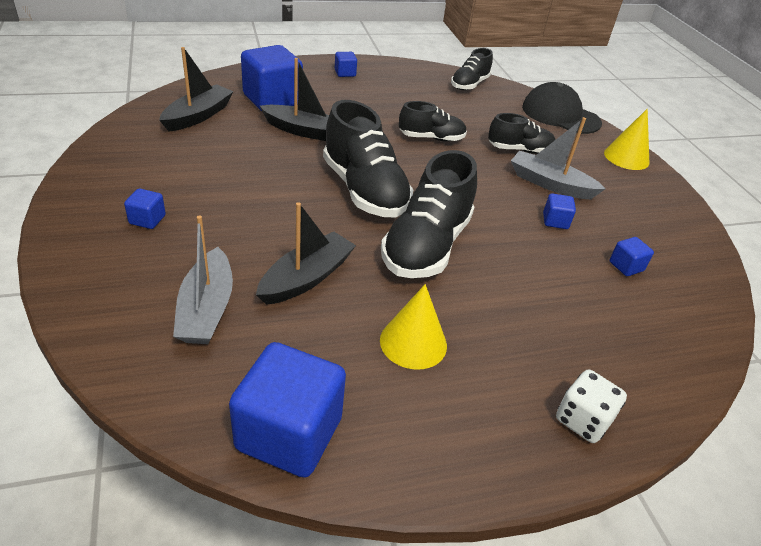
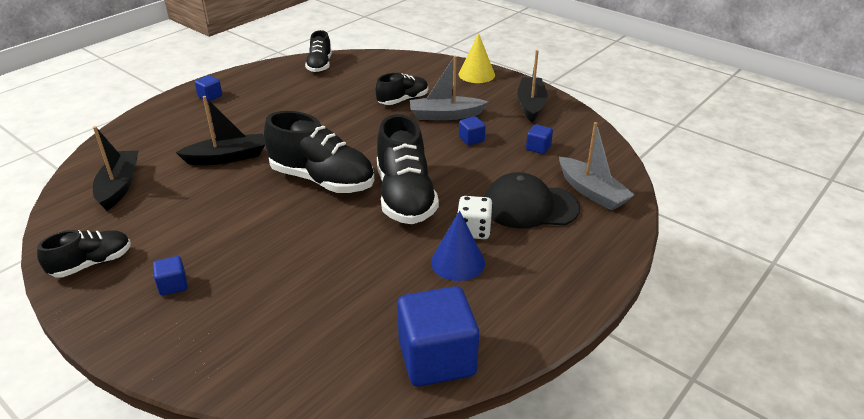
camera: 30 degrees left, 5 degrees down
(206, 309) = (296, 319): grey boat -> grey boat (592, 192)
(272, 100) = (171, 144): blue cube -> none
(306, 278) = (345, 260): black boat -> black boat (531, 105)
(413, 342) = (457, 262): yellow cone -> blue cone
(431, 138) = (332, 119): black shoe -> black shoe (92, 264)
(560, 115) = (407, 62): black cap -> black cap (530, 206)
(582, 420) = (592, 251): white dice -> white dice (473, 230)

